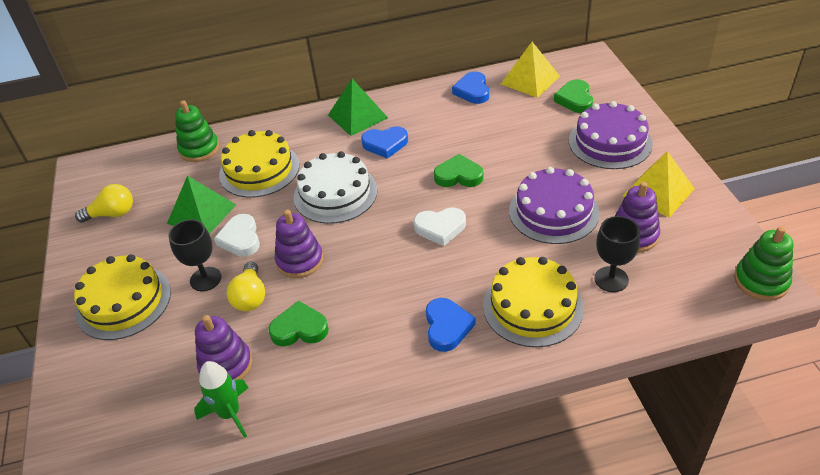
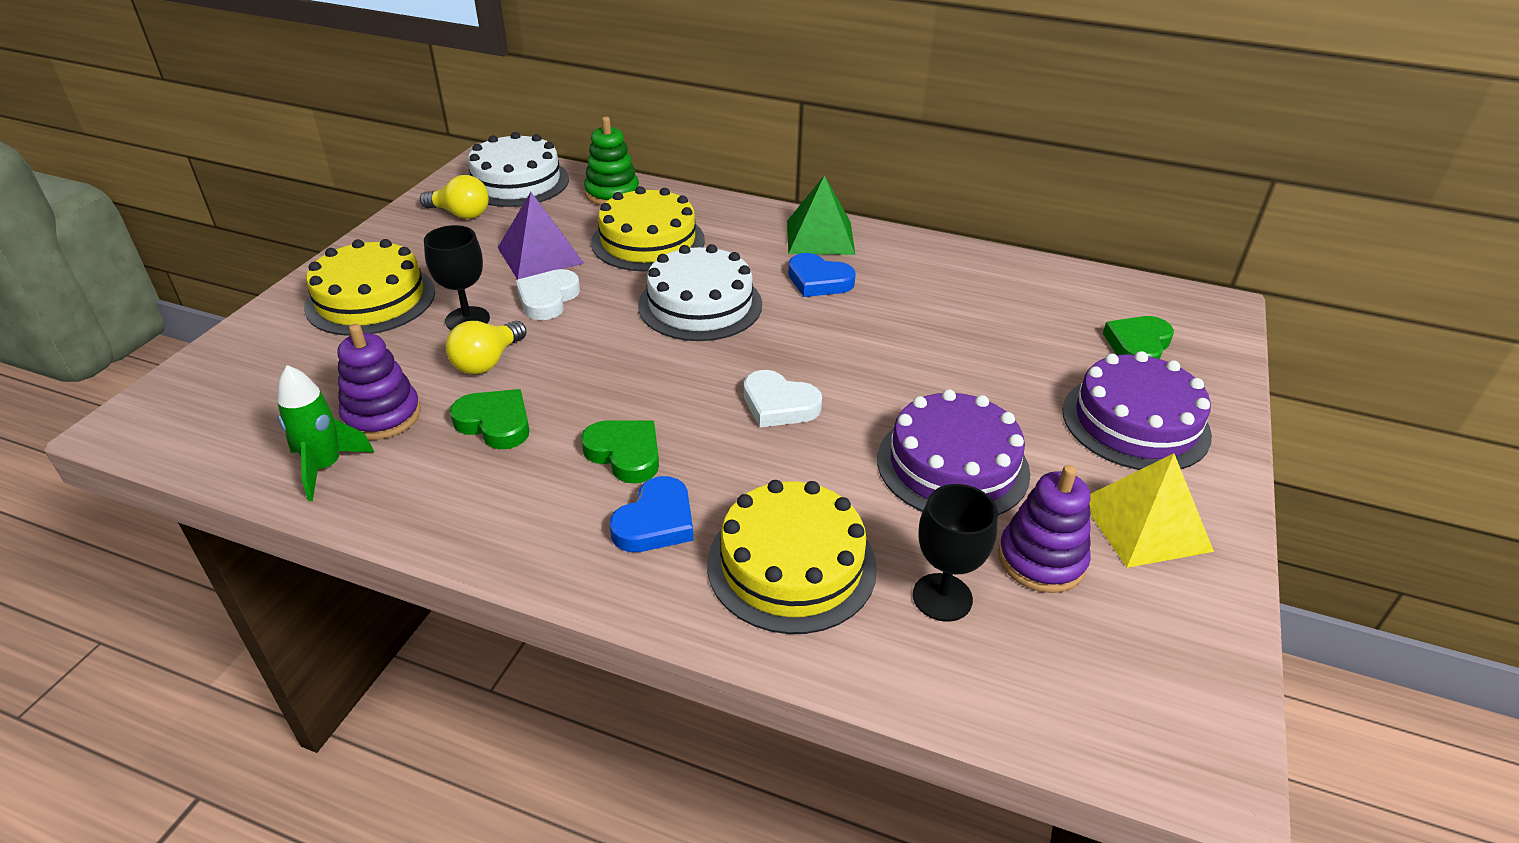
camera: 30 degrees right, 5 degrees down
(124, 172) = (516, 182): none -> white cake
(201, 214) = (540, 255): green pyramid -> purple pyramid
(300, 261) = (580, 353): purple stacking toy -> none
(458, 175) = (870, 358): green heart -> green heart (625, 454)
(472, 91) = (998, 273): blue heart -> none
(530, 80) = (1095, 294): yellow pyramid -> none
(761, 281) = (1195, 749): green stacking toy -> none

